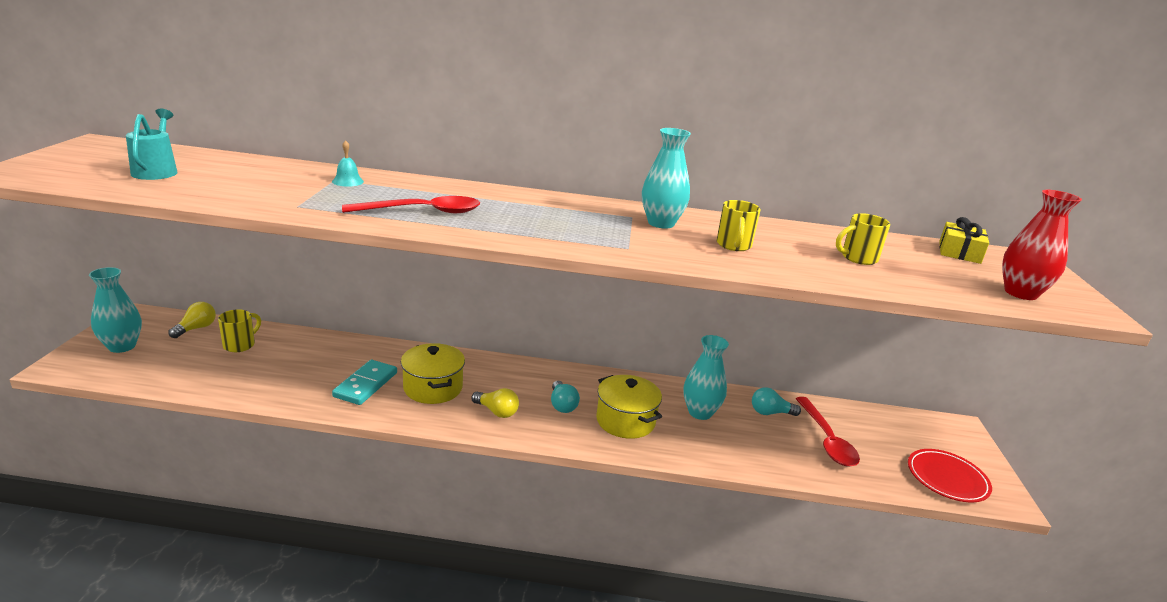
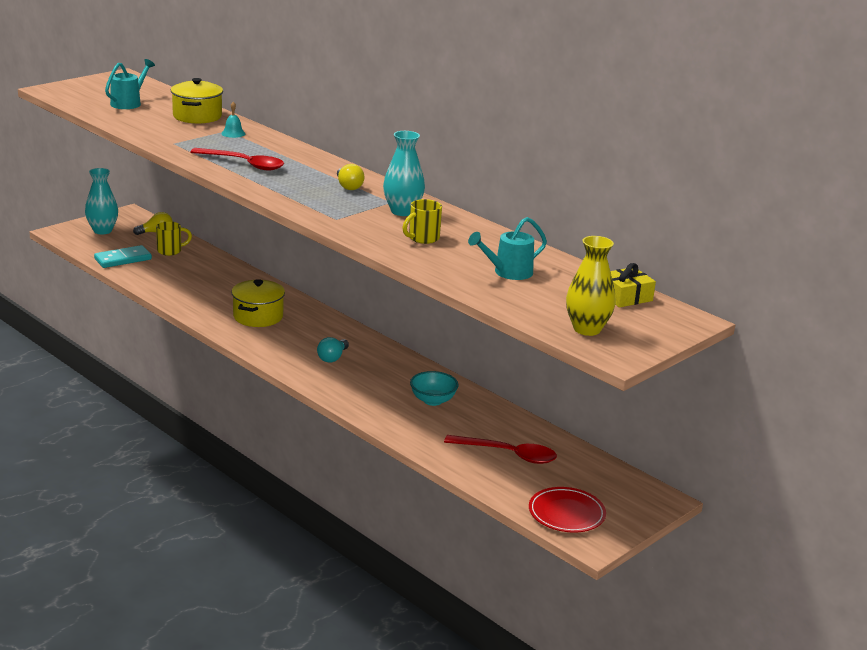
camera: 40 degrees right, 0 degrees up
(366, 385) = (217, 300): turquoise domino -> turquoise domino (123, 259)
(497, 412) = (280, 344): yellow light bulb -> yellow light bulb (348, 186)
(625, 421) = (363, 383): yellow pot -> yellow pot (197, 116)
(700, 412) = (433, 400): turquoise vase -> turquoise bowl
(770, 413) = (494, 423): turquoise light bulb -> none
(827, 440) = (508, 454): red spoon -> red spoon turned 105 degrees counterclockwise
(858, 258) = (507, 273): yellow mug -> turquoise watering can
(1020, 293) = (587, 329): red vase -> yellow vase

